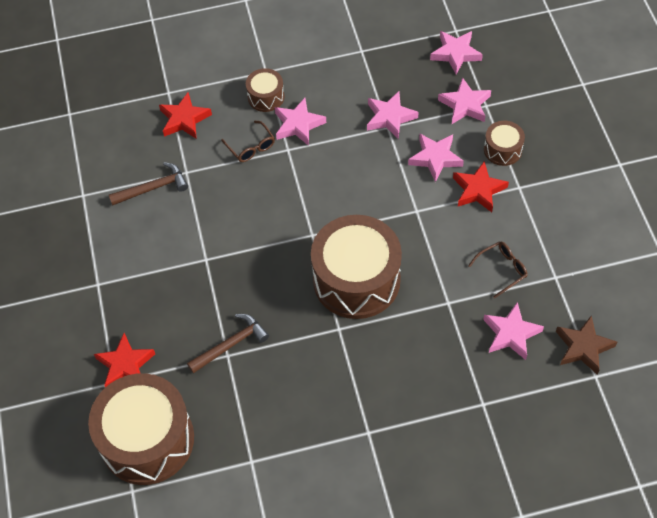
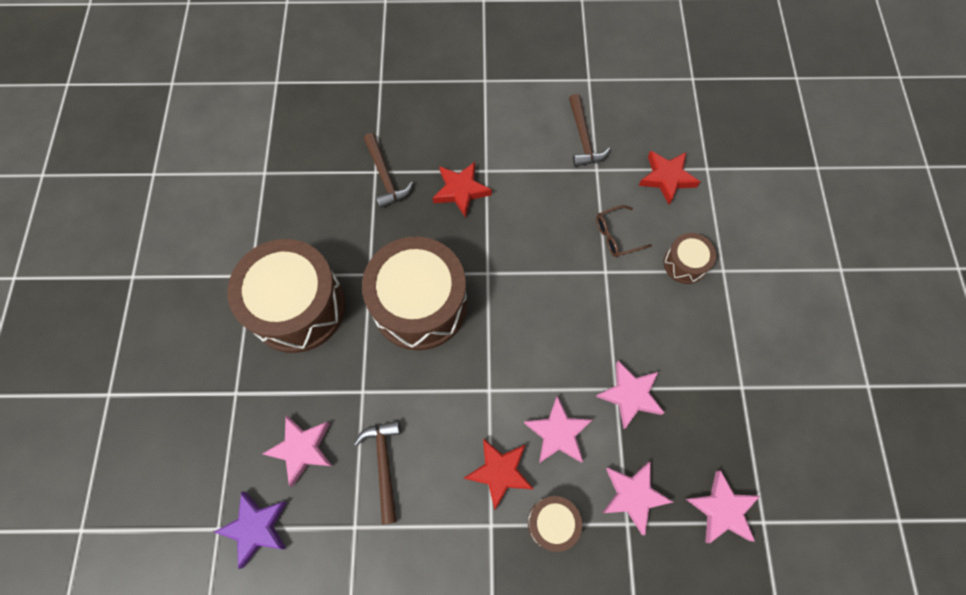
camera: 100 degrees right, 10 degrees up
(125, 365) = (394, 91): red star -> red star (461, 191)
(147, 439) = (317, 98): brown drum -> brown drum (298, 307)
(298, 124) = (638, 290): pink star -> none
(502, 270) = (384, 465): brown glasses -> brown hammer
(583, 347) = (256, 528): brown star -> purple star

